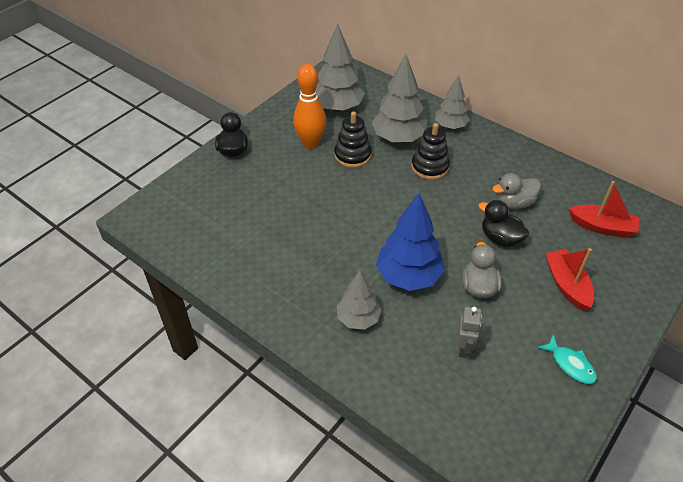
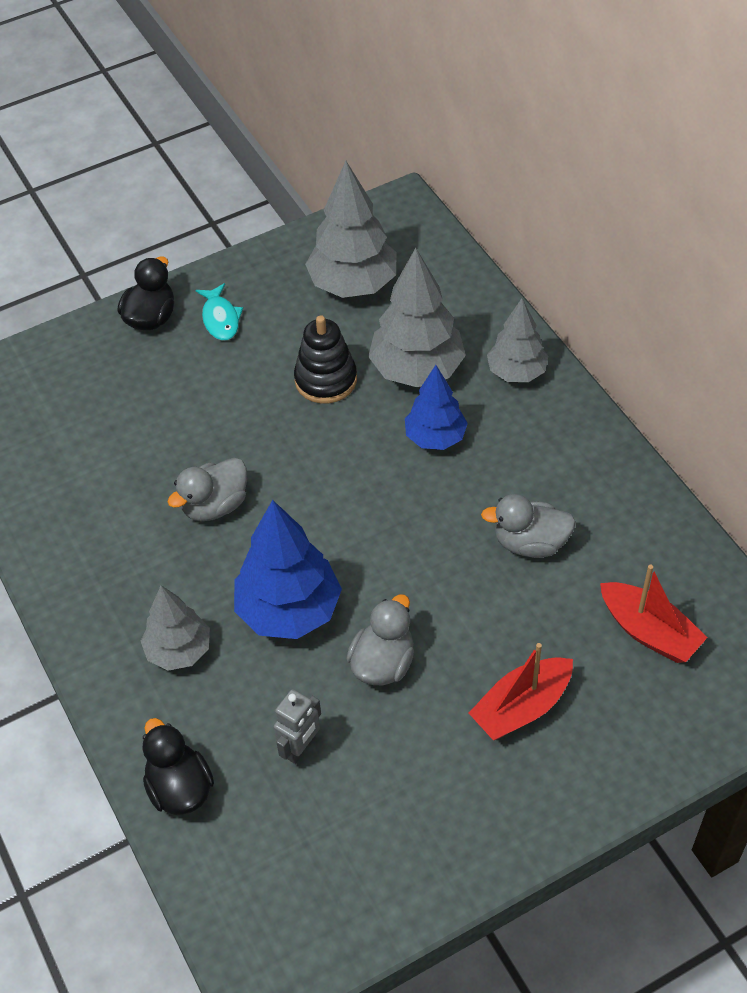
camera: 25 degrees right, 5 degrees up
(310, 143) = (273, 338): orange bowling pin -> none
(330, 235) = (215, 505): none -> grey duck
(429, 167) = (435, 437): black stacking toy -> blue tree
(500, 238) = (468, 596): black duck -> black duck (179, 788)
(567, 285) = (521, 707): red boat -> red boat turned 135 degrees counterclockwise
(570, 364) = (440, 829): turquoise fish -> turquoise fish (220, 319)

